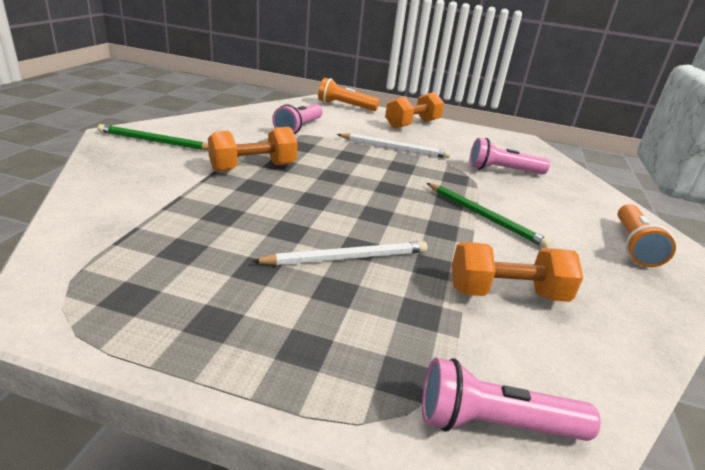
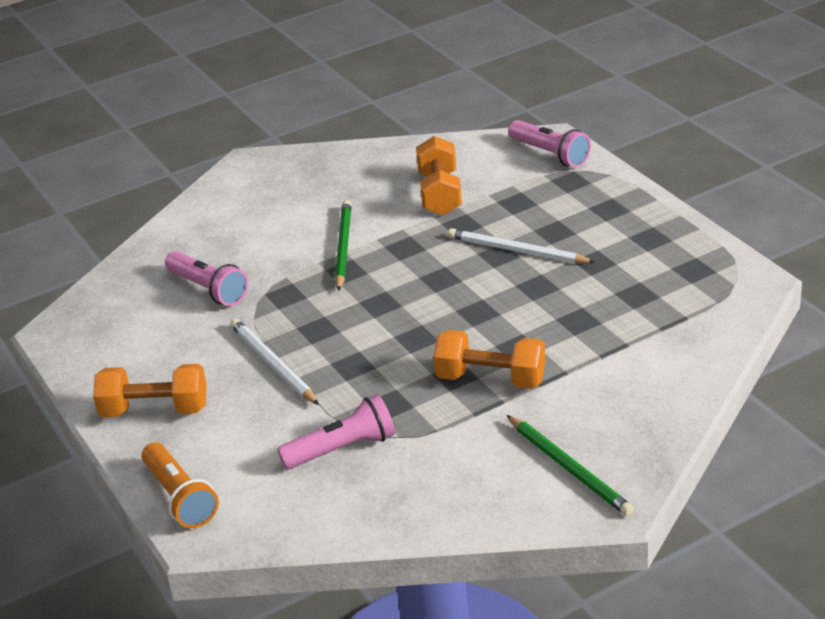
camera: 130 degrees left, 5 degrees up
(507, 293) = (440, 194): orange dumbbell -> orange dumbbell turned 45 degrees clockwise
(633, 245) = (268, 187): orange flashlight -> none

